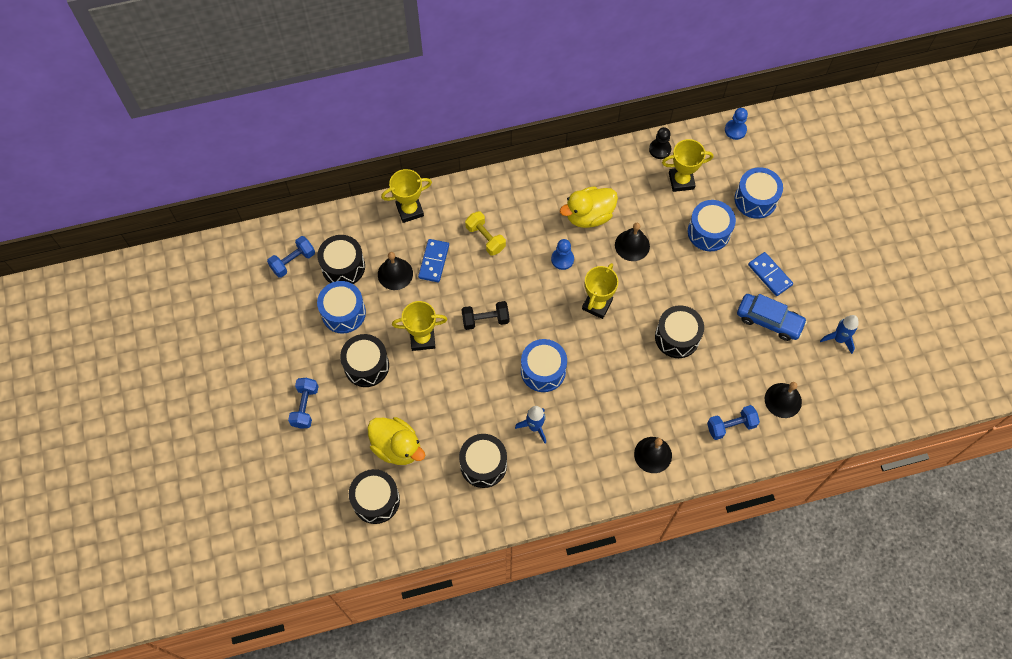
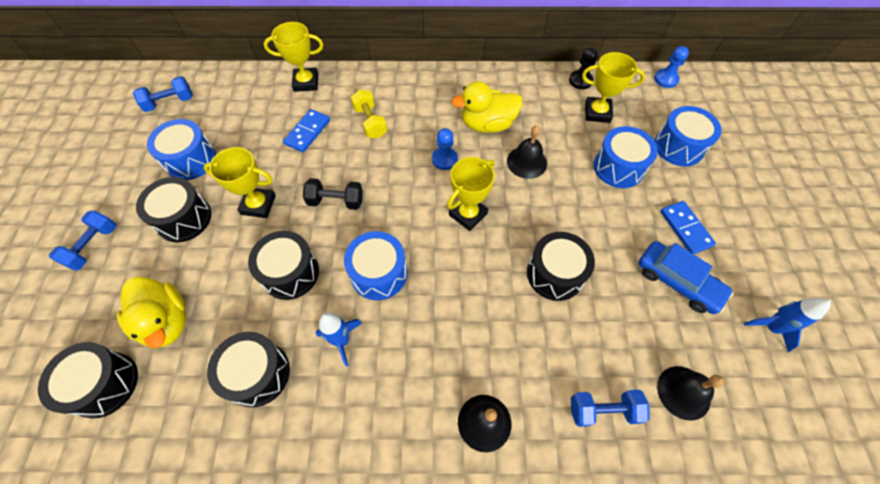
camera: 15 degrees right, 5 degrees down
(343, 267) = (215, 117): black drum -> black drum (290, 273)
(395, 274) = (262, 135): black bell -> none

